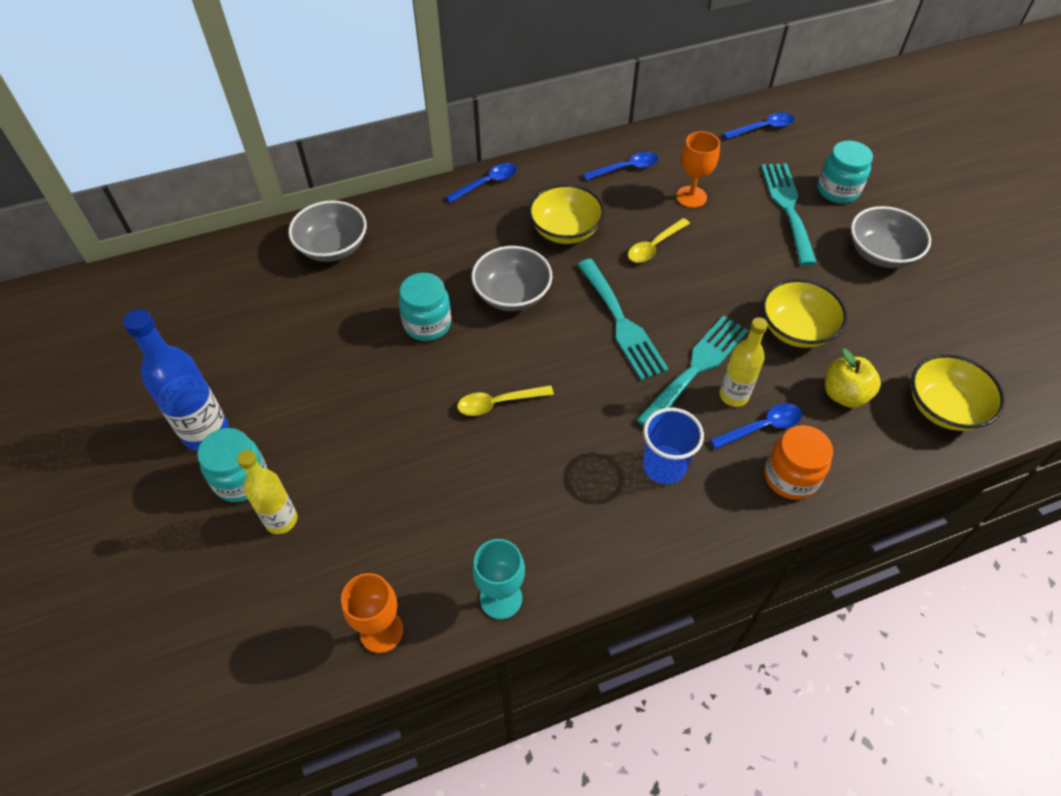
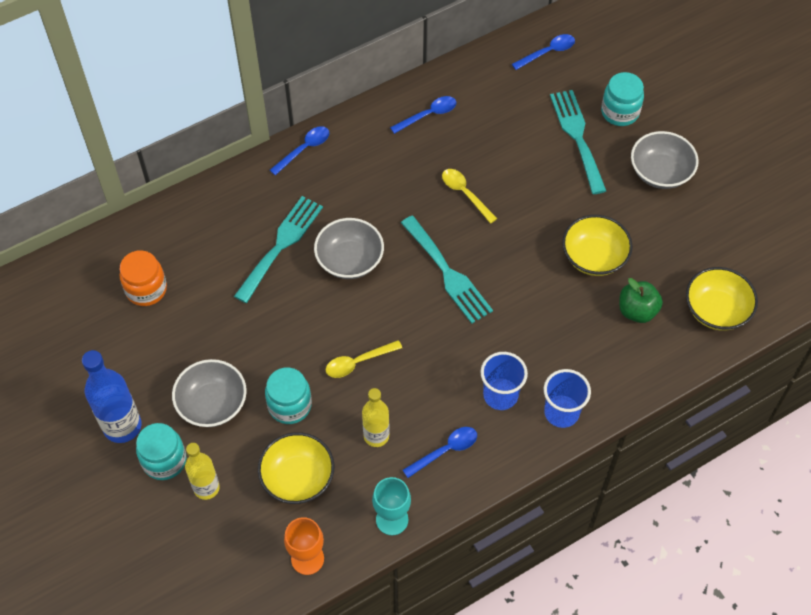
camera: 10 degrees left, 5 degrees up
(333, 247) = (180, 237): grey bowl -> grey bowl (212, 404)
(427, 324) = (282, 299): turquoise jar -> turquoise jar (289, 405)
(565, 230) = (384, 189): yellow bowl -> yellow bowl (298, 478)
(654, 246) = (465, 194): yellow spoon -> yellow spoon turned 105 degrees clockwise
(691, 197) = (491, 137): orange goblet -> none
(696, 367) = (515, 305): turquoise fork -> turquoise fork (281, 245)
(733, 395) = (548, 325): yellow bottle -> yellow bottle (376, 436)
(738, 499) = (561, 412): none -> blue cup
(762, 427) = (574, 349): blue spoon -> blue spoon (445, 450)
(790, 477) = (600, 388): orange jar -> orange jar (146, 289)
(844, 394) = (637, 311): yellow apple -> green apple

